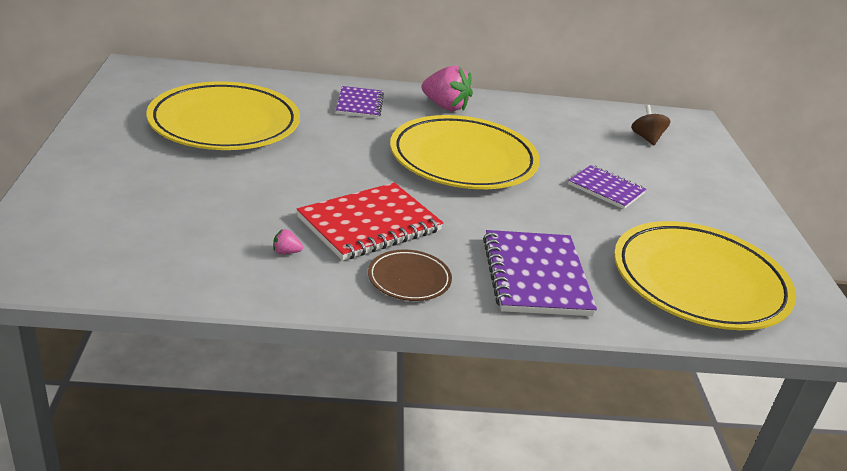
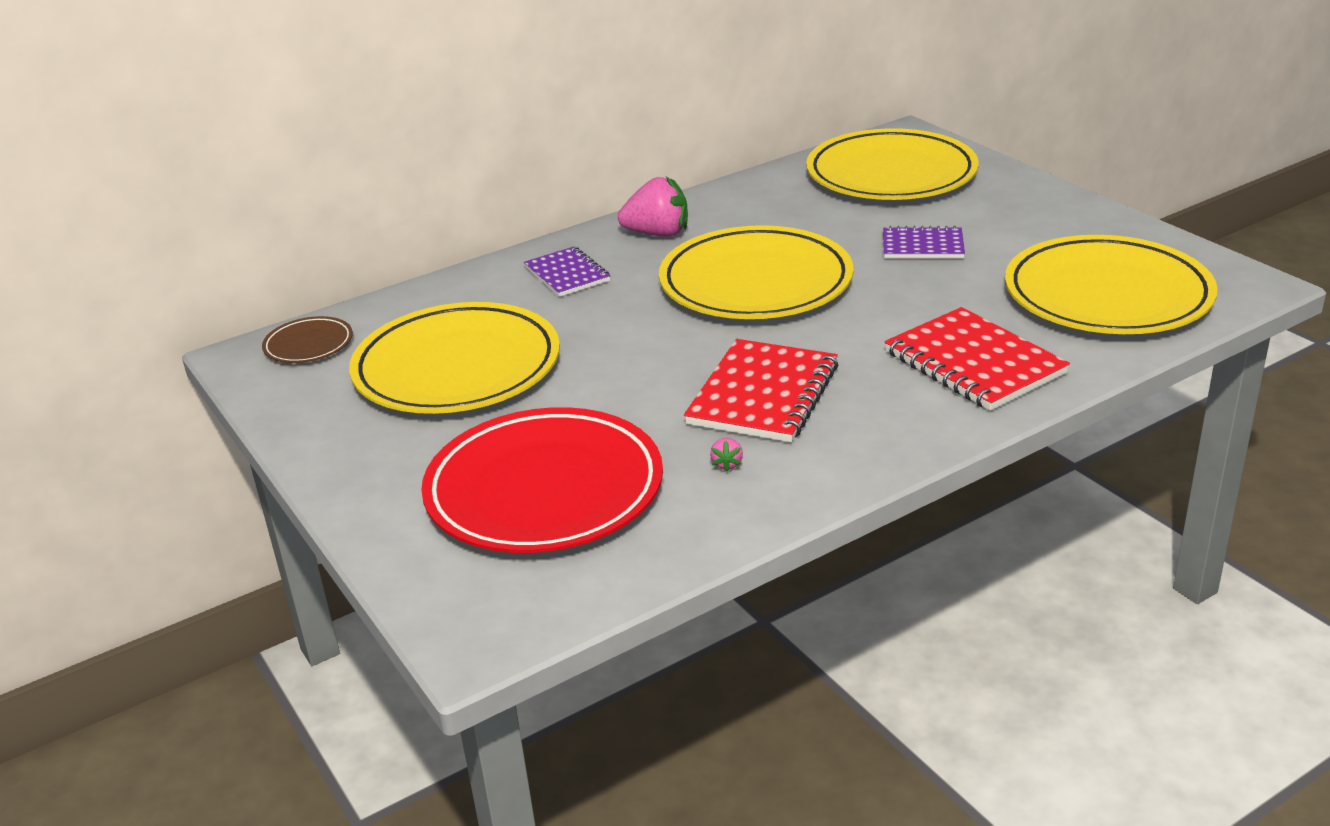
camera: 25 degrees left, 0 degrees up
(165, 210) = (544, 490): none -> red plate
(286, 252) = (727, 464): pink strawberry -> pink strawberry turned 60 degrees counterclockwise
(409, 279) = (873, 426): brown plate -> brown plate (308, 345)
(535, 276) = (973, 363): purple notebook -> red notebook
(646, 138) = (891, 174): brown spinning top -> yellow plate

